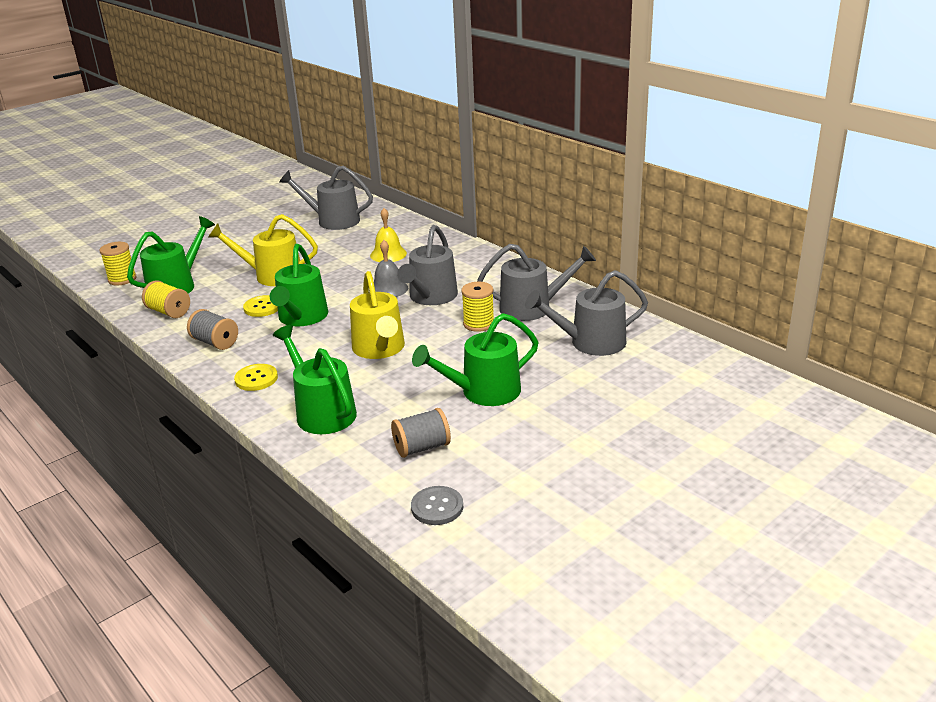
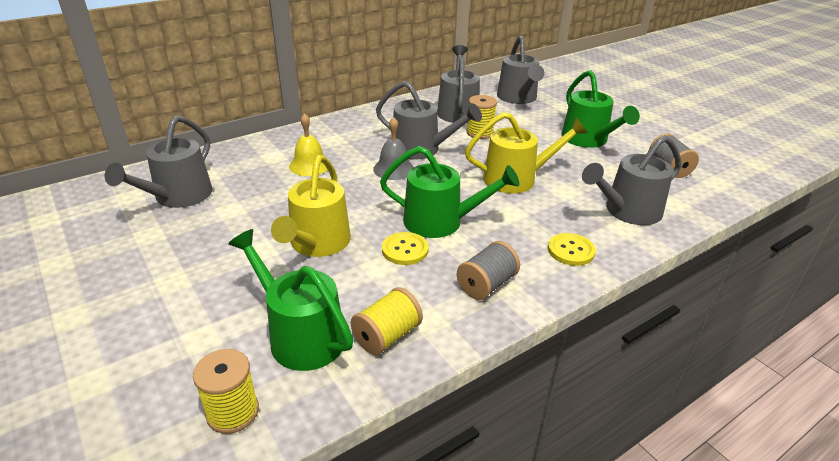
camera: 85 degrees left, 5 degrees up
(322, 412) = (627, 211): green watering can -> grey watering can
(437, 507) = (738, 167): grey button -> none

